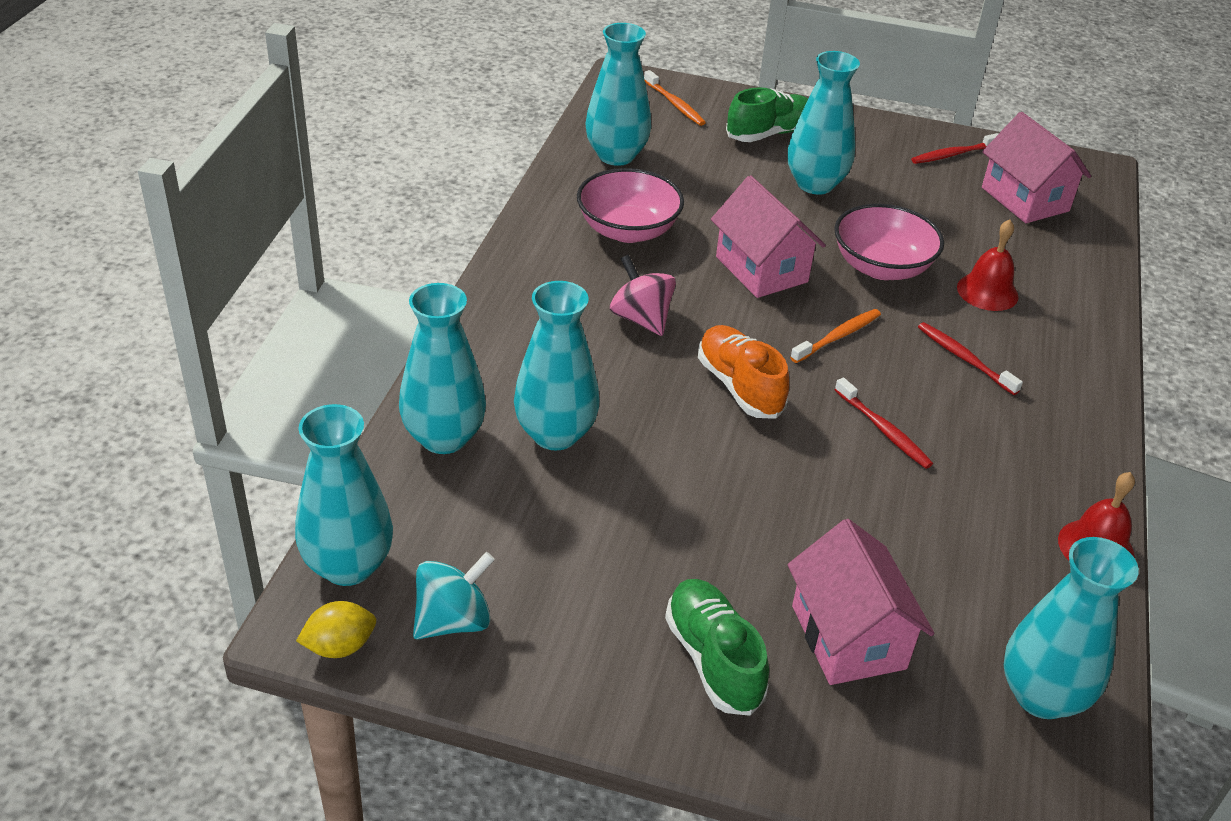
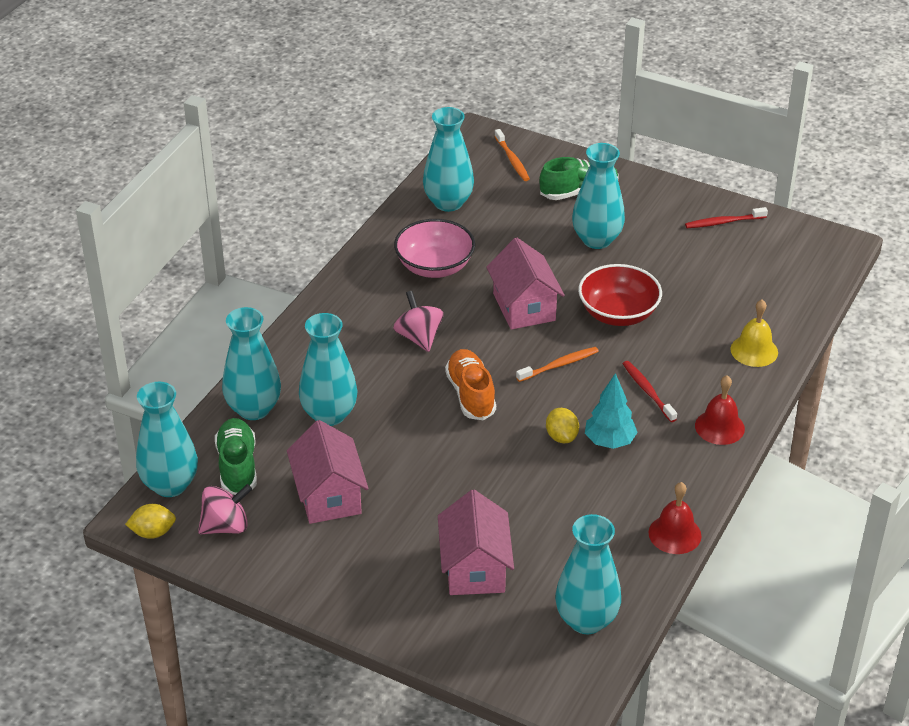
camera: 15 degrees right, 0 degrees up
(453, 620) = (226, 526): turquoise spinning top -> pink spinning top
(713, 659) = (381, 570): green shoe -> green shoe (237, 466)
(881, 267) = (618, 313): pink bowl -> red bowl
(883, 430) = (561, 437): red toothbrush -> yellow lemon
(948, 429) = (609, 441): none -> turquoise tree
(987, 292) = (692, 341): red bell -> red bell (719, 427)
(1025, 199) = (763, 267): pink house -> pink house (328, 496)
(1066, 296) = (754, 350): none -> yellow bell

